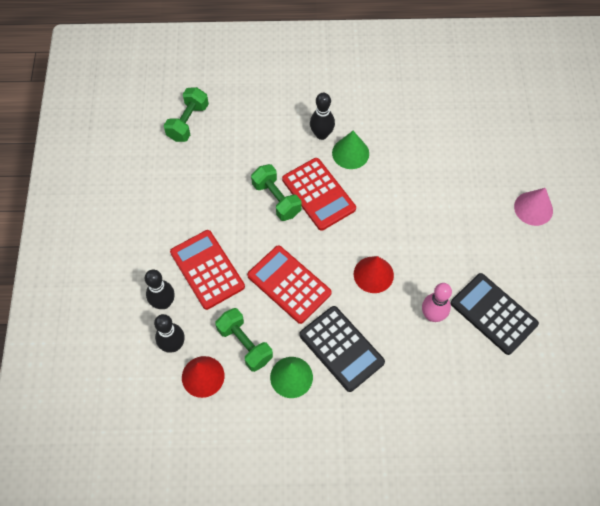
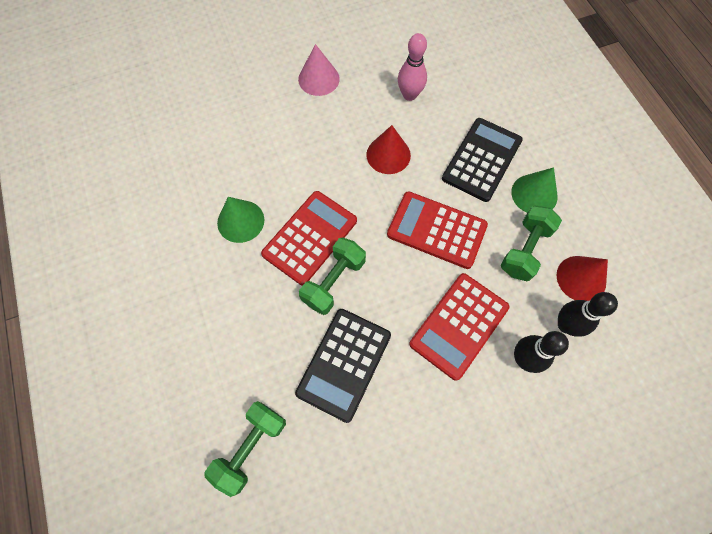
camera: 110 degrees left, 5 degrees up
(188, 122) = (251, 447): green dumbbell -> green dumbbell turned 60 degrees counterclockwise
(289, 284) = (436, 230): red calculator -> red calculator turned 90 degrees clockwise
(321, 134) = (222, 261): black bowling pin -> none
(493, 314) = (385, 50): black calculator -> black calculator (344, 364)
(533, 208) = (257, 42): pink cone -> pink cone (318, 79)

